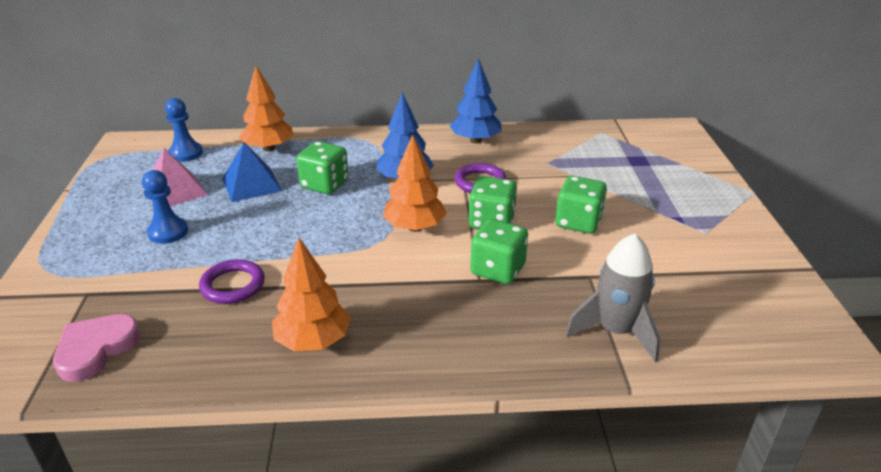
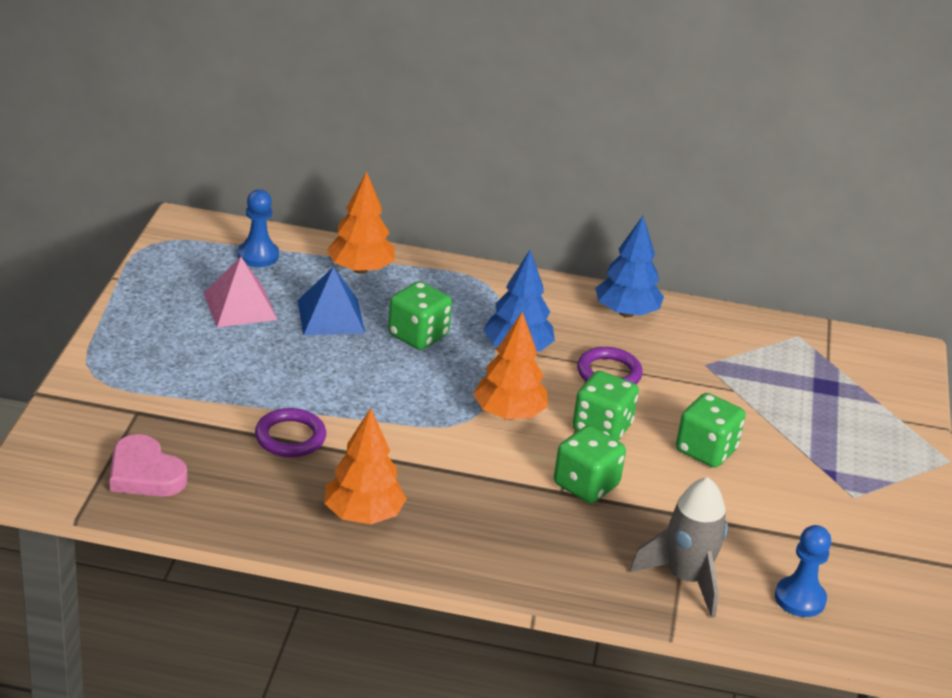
camera: 10 degrees right, 0 degrees up
(95, 349) = (145, 473): pink heart -> pink heart turned 90 degrees counterclockwise
(168, 232) = (227, 358): blue pawn -> blue pawn (800, 599)

